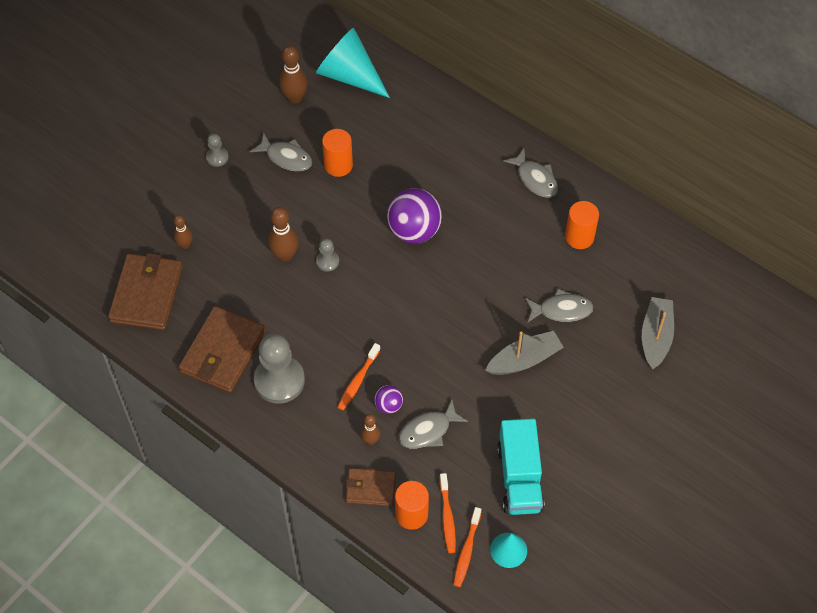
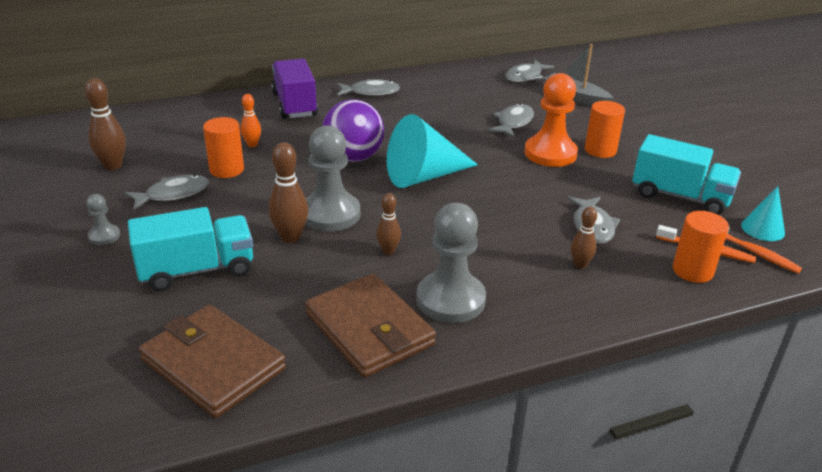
camera: 60 degrees left, 25 degrees down
(185, 245) = (184, 303): brown bowling pin -> brown bowling pin (388, 251)
(218, 229) = (197, 270): none -> turquoise truck
(327, 261) = (330, 214): grey pawn -> grey pawn, size x2.09
(349, 75) = (138, 131): turquoise cone -> turquoise cone (424, 176)
(358, 381) = (497, 246): orange toothbrush -> none
(370, 488) = (643, 286): brown wallet -> none
(384, 156) = (252, 144): none -> orange bowling pin
(388, 405) = (544, 238): purple ball -> none
(468, 141) = (294, 105): none -> purple truck
(524, 360) = (550, 153): grey boat -> orange pawn
(579, 237) = (449, 94): orange cylinder -> orange cylinder (600, 150)
(671, 278) = (525, 76): none -> grey fish

